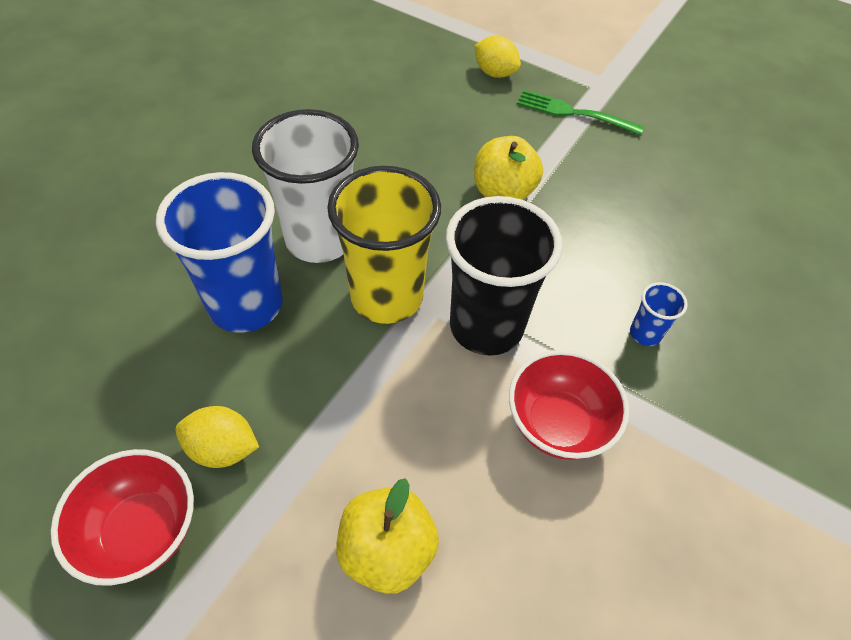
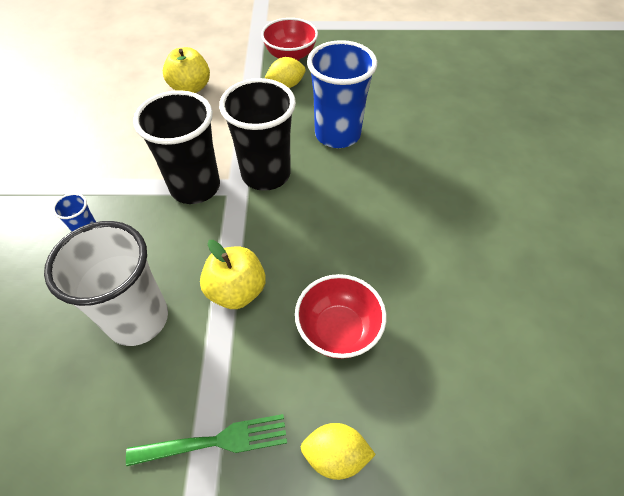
camera: 150 degrees right, 0 degrees up
(320, 240) = (335, 185): white cup -> white cup (138, 319)
(386, 297) = (266, 174): yellow cup -> black cup
(558, 424) = (131, 160): red bowl -> red bowl (338, 330)

